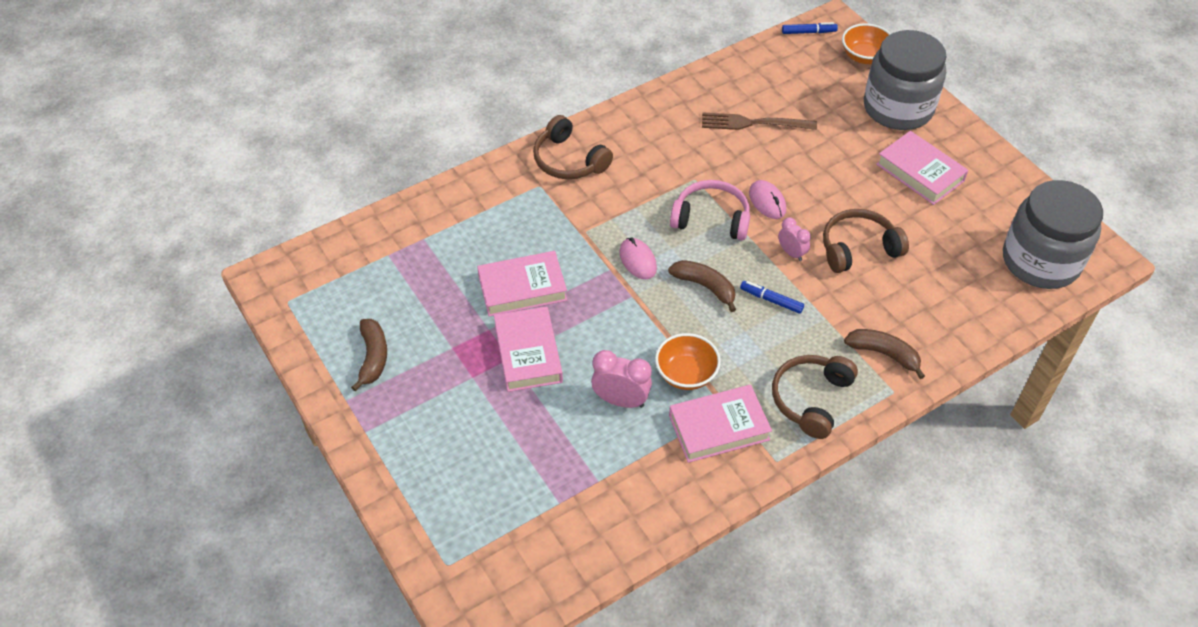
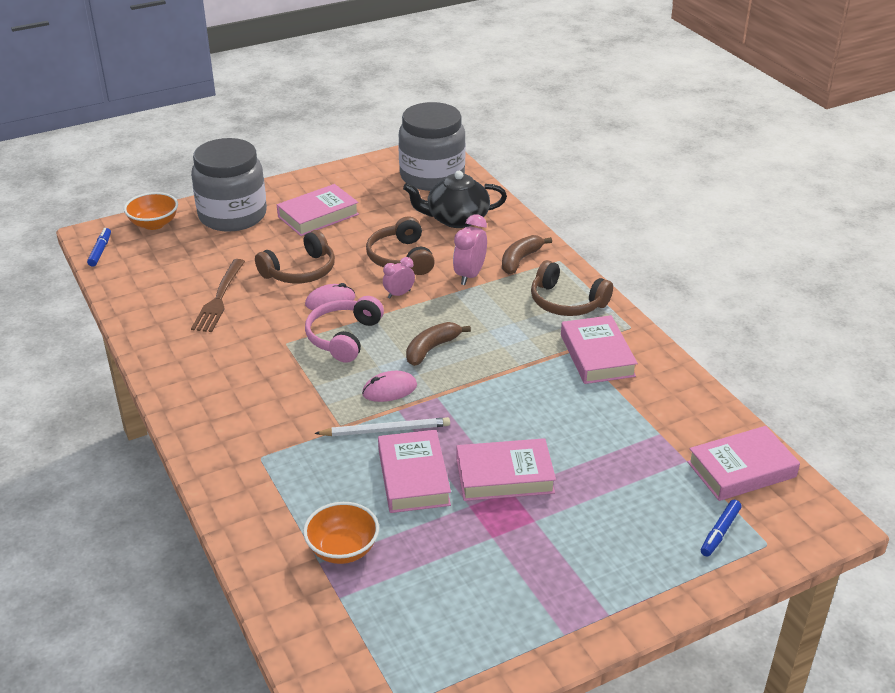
camera: 85 degrees left, 15 degrees down
(373, 357) = (501, 609): brown banana -> none
(550, 552) = (741, 469): none -> pink book
(569, 160) = (227, 432): brown headphones -> brown headphones (300, 271)
(581, 263) = (385, 430): none -> white pencil
(621, 400) = (566, 413): pink clock -> pink clock (469, 275)
(686, 374) = (536, 369): orange bowl -> orange bowl (342, 549)
(771, 300) = (454, 311): blue marker -> blue marker (720, 532)
(952, 290) = (456, 219): none -> black teapot

